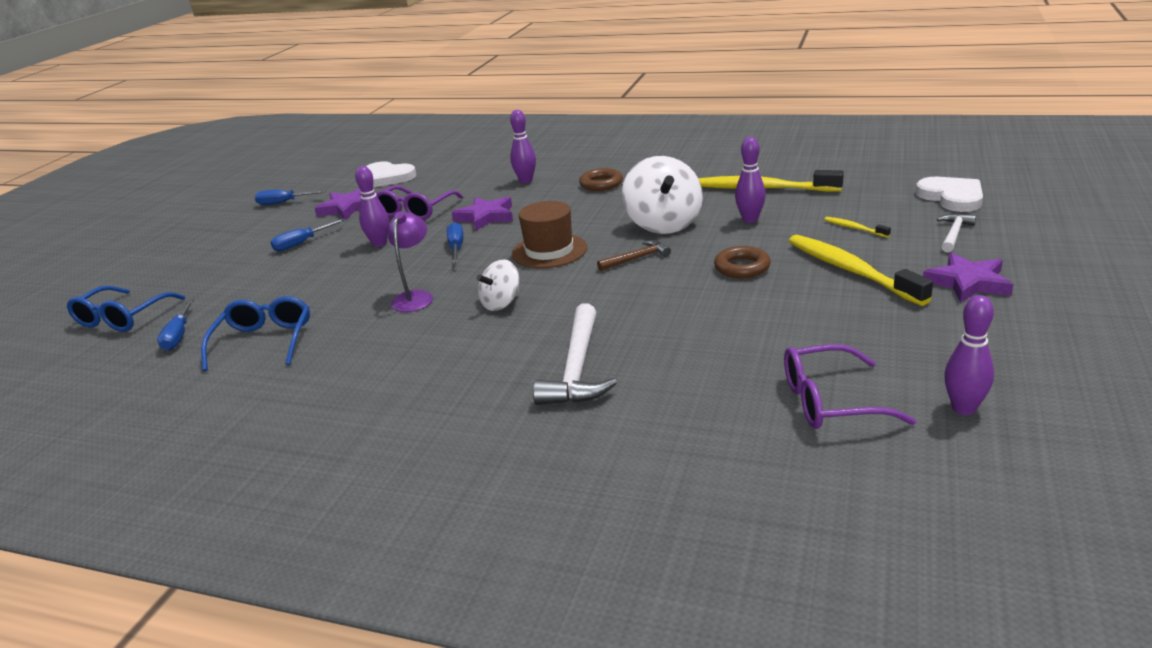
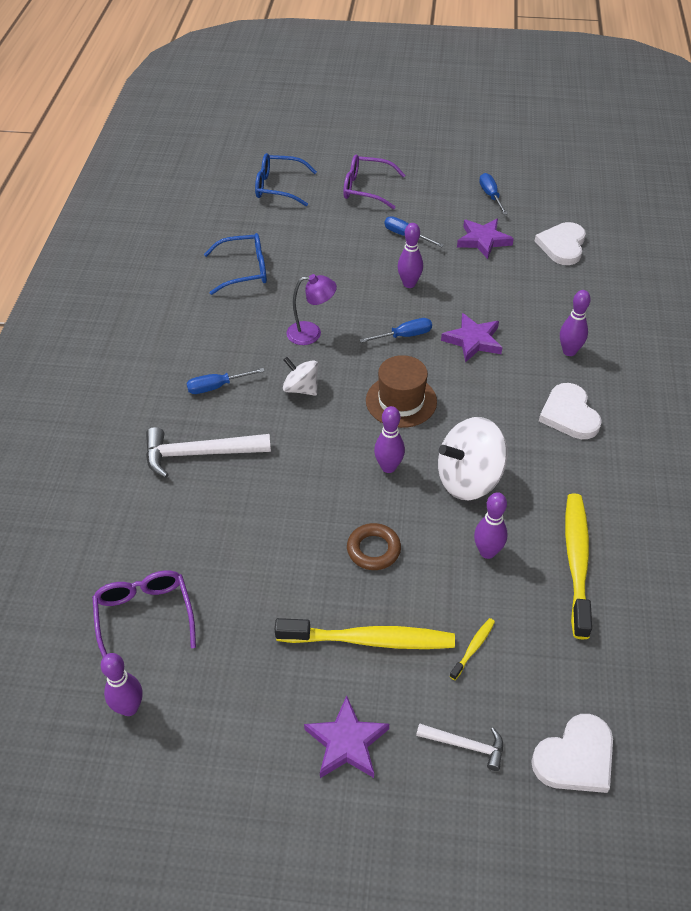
camera: 75 degrees right, 20 degrees up
(178, 336) = (253, 225): blue screwdriver -> blue screwdriver (216, 387)
(415, 211) = (482, 288): purple glasses -> purple glasses (366, 189)
(601, 184) = (569, 414): brown ring -> white heart
(637, 258) = (388, 467): brown hammer -> purple bowling pin
(851, 270) = (370, 640): yellow toothbrush -> yellow toothbrush turned 45 degrees clockwise

